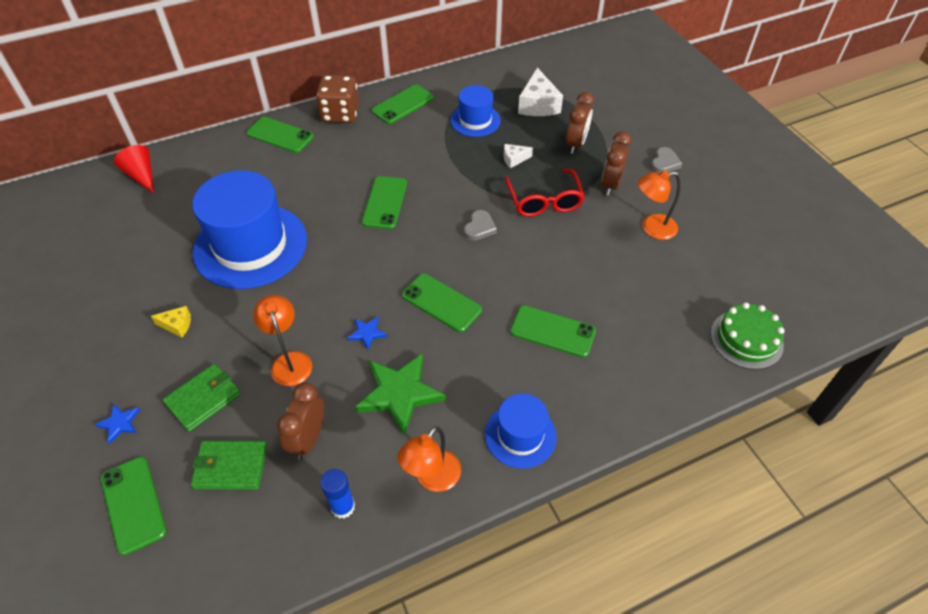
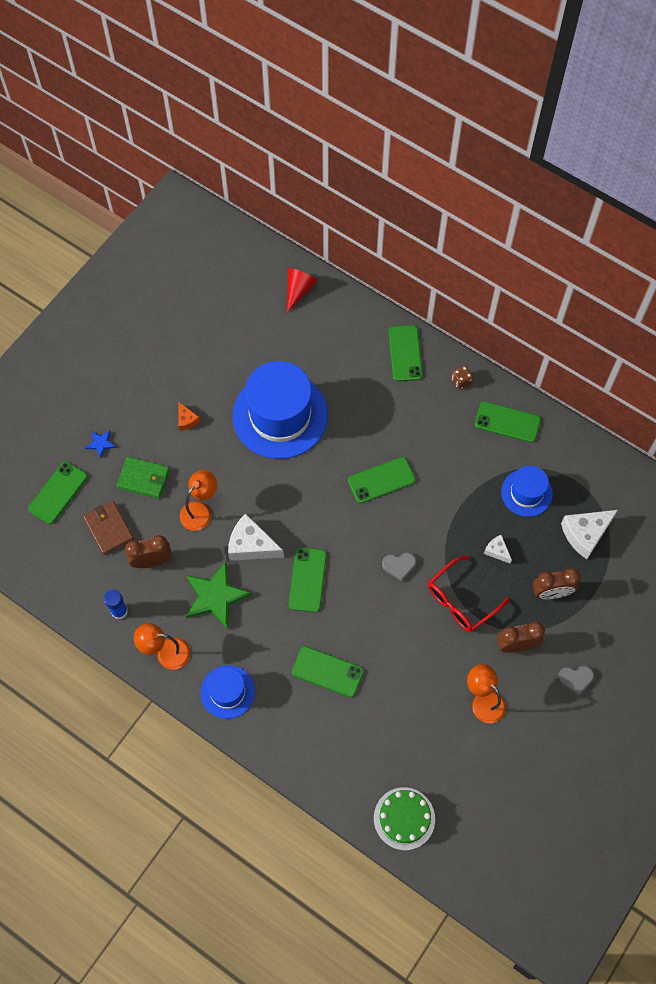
camera: 60 degrees right, 15 degrees up
(177, 325) = (186, 420): yellow cheese -> orange cheese
(230, 467) = (109, 529): green wallet -> brown wallet
(340, 114) = (461, 381): brown dice -> brown dice, size x0.47
(367, 333) = (251, 545): blue star -> white cheese
(552, 331) = (327, 671): green phone -> green phone turned 60 degrees counterclockwise

